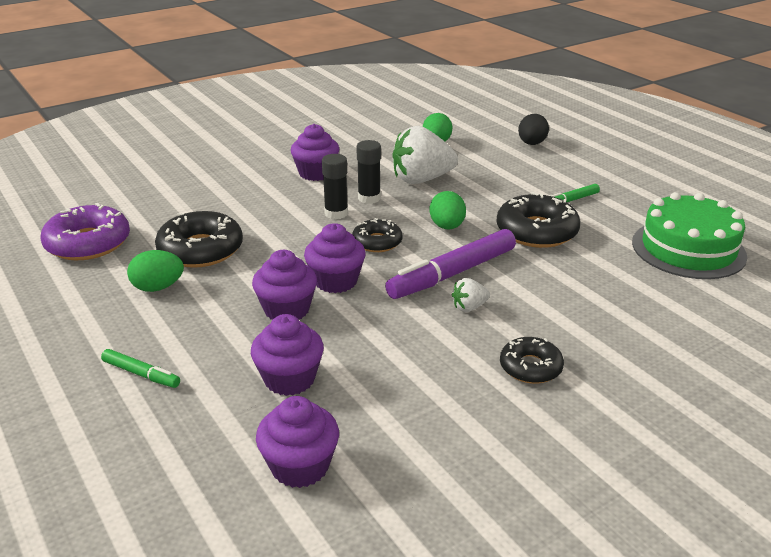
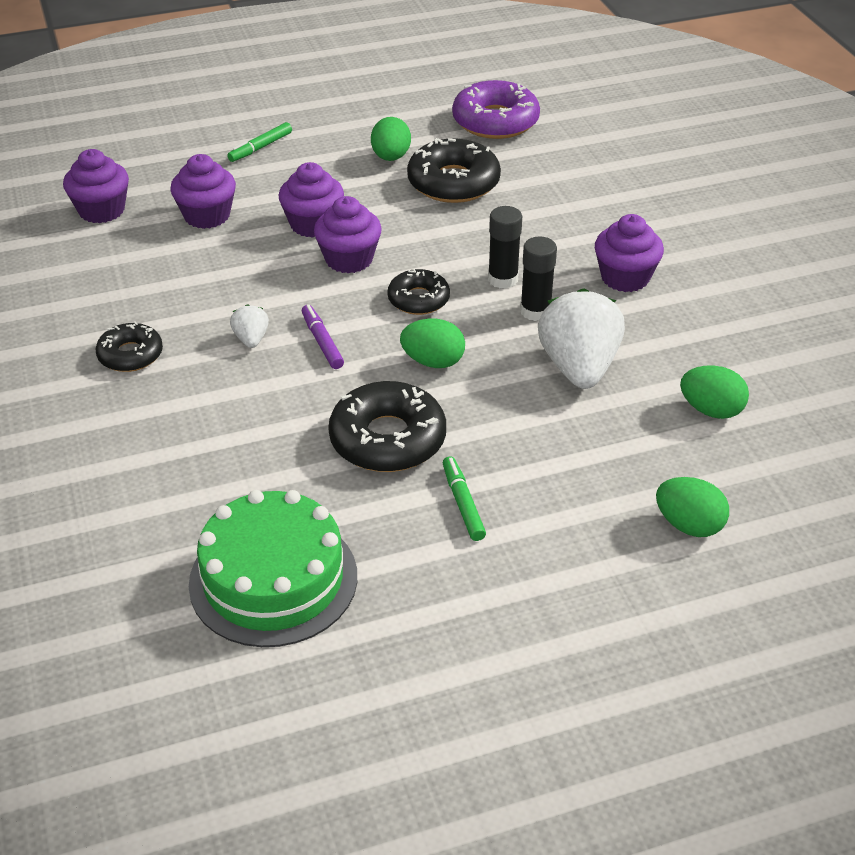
camera: 105 degrees right, 10 degrees up
(452, 274) = (322, 342): purple marker -> purple marker, size x0.50
(531, 144) = (689, 525): black egg -> green egg

